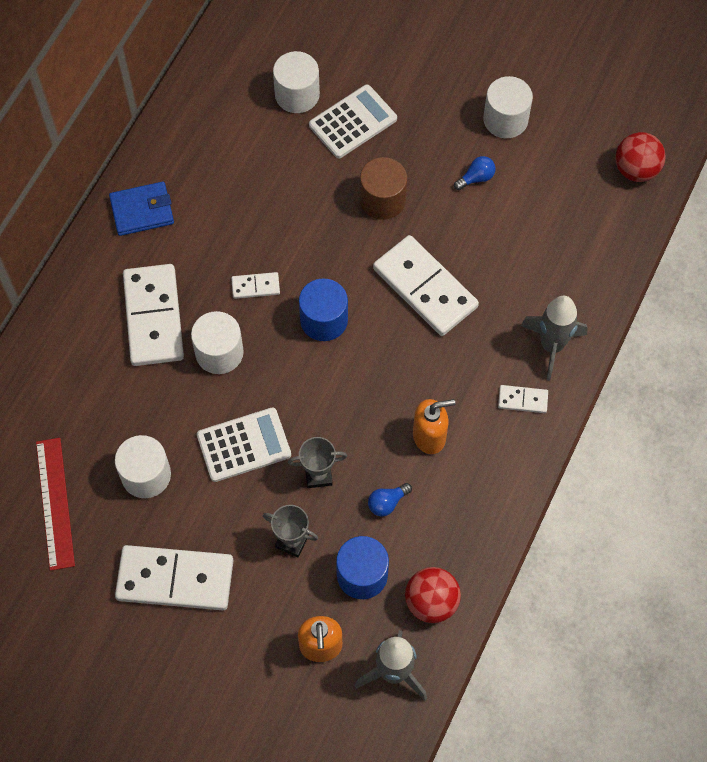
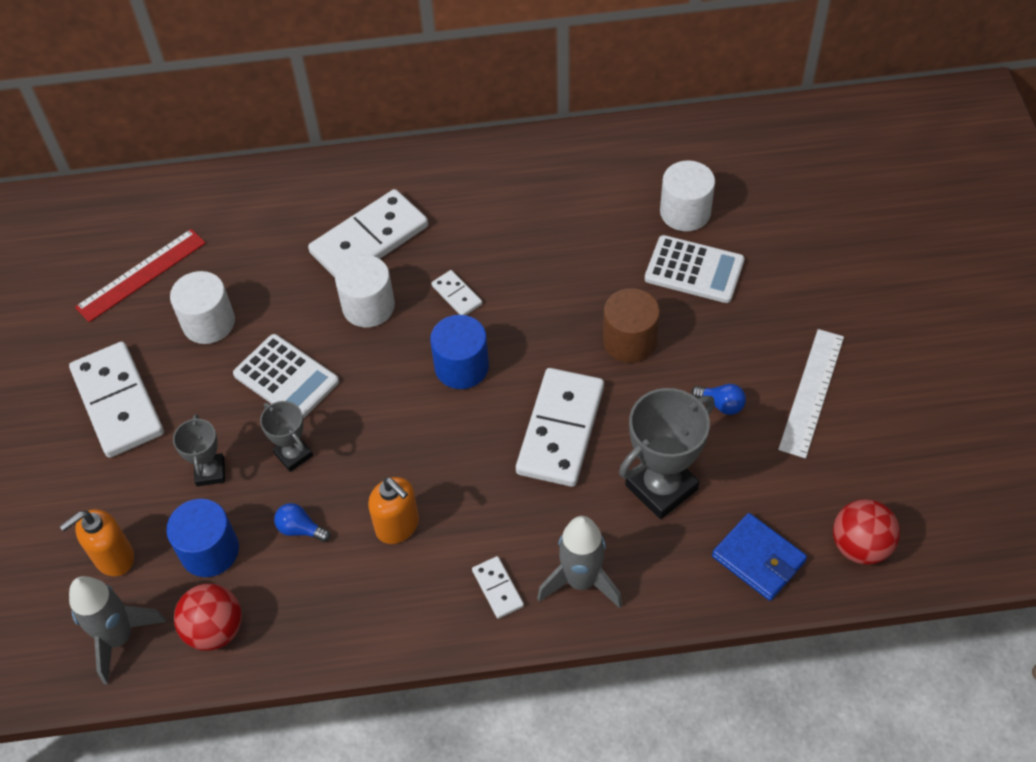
camera: 60 degrees right, 10 degrees down
(142, 211) = (469, 172): blue wallet -> blue wallet (758, 559)
(505, 119) = (811, 392): white cylinder -> white ruler
(514, 254) = (661, 487): none -> grey trophy

